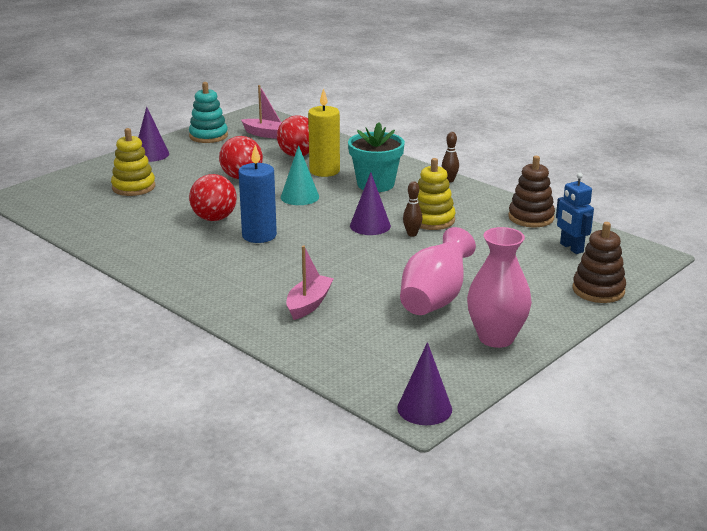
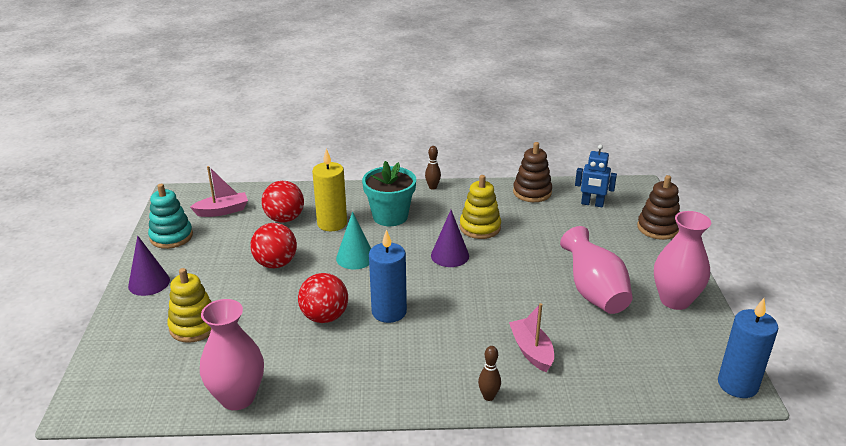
camera: 45 degrees left, 5 degrees up
(90, 231) = (237, 397): none -> pink vase
(412, 234) = (488, 247): brown bowling pin -> brown bowling pin (488, 397)
(424, 408) = (737, 384): purple cone -> blue candle

